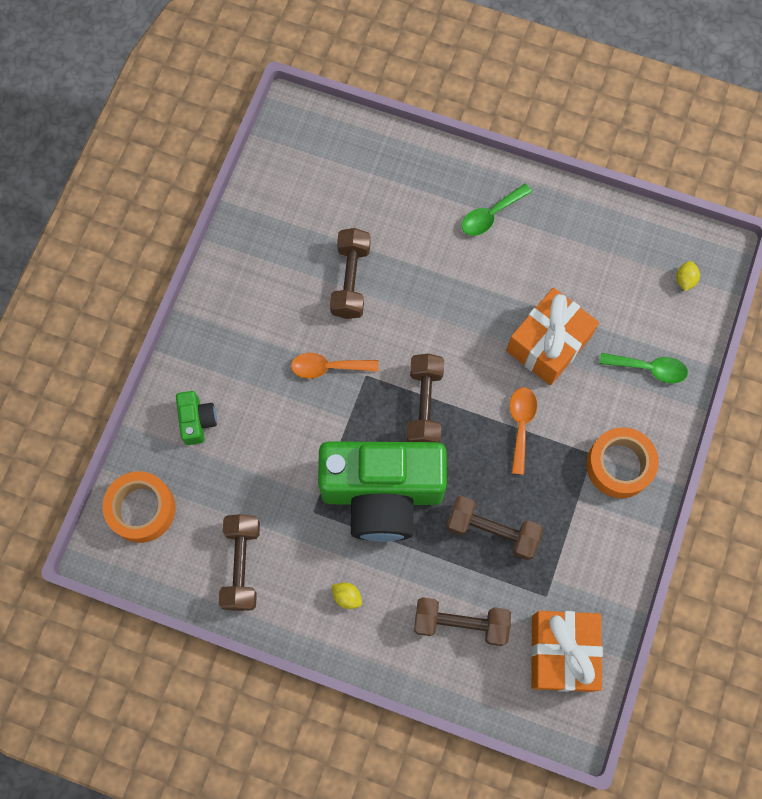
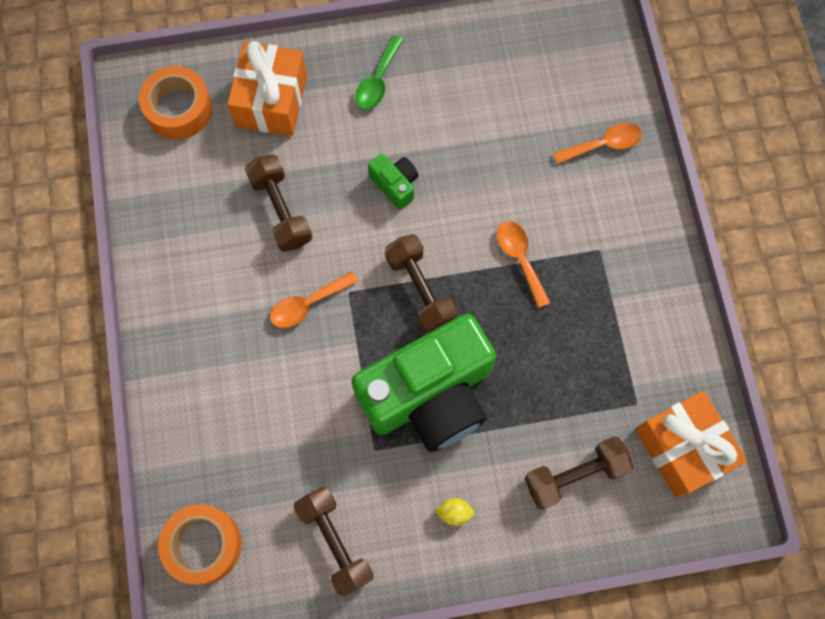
camera: 30 degrees left, 0 degrees up
(197, 421) = (209, 426): green camera -> green camera (395, 184)
(492, 531) = (552, 372): brown dumbbell -> none
(548, 344) = (500, 171): orange gift -> orange gift (271, 100)
(619, 465) = (630, 246): orange tape -> orange tape (179, 108)
(649, 368) = (603, 144): green spoon -> orange spoon
(685, 280) = (587, 48): yellow lemon -> none

